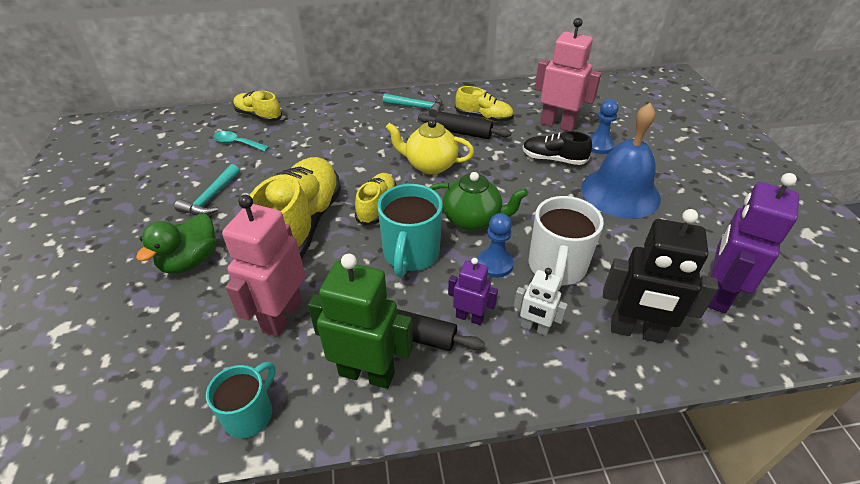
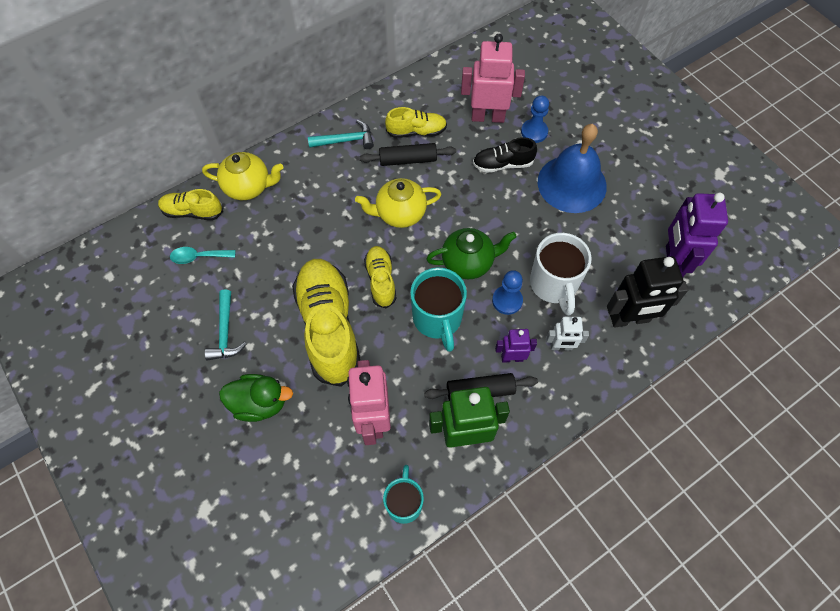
camera: 25 degrees left, 20 degrees up
(190, 261) = (260, 403): green duck -> green duck turned 90 degrees counterclockwise
(315, 114) = (249, 187): none -> yellow teapot

